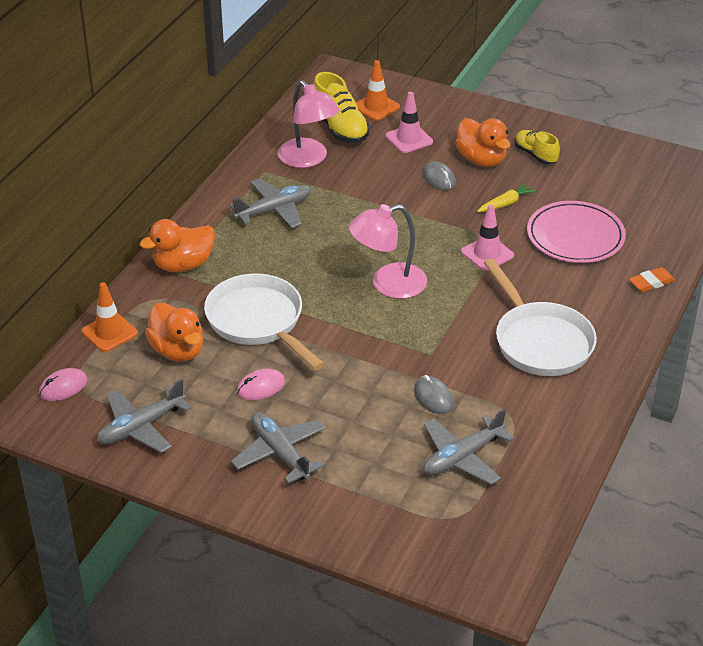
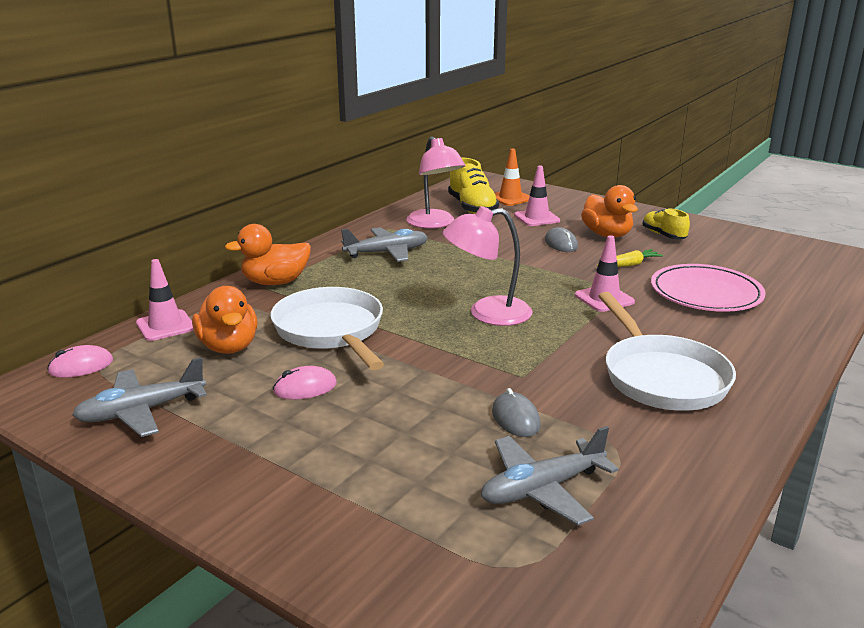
camera: 10 degrees right, 15 degrees down
(109, 332) = (165, 326): orange traffic cone -> pink traffic cone
(280, 453) = (297, 457): grey plane -> none
(651, 283) = (800, 337): orange eraser -> none

